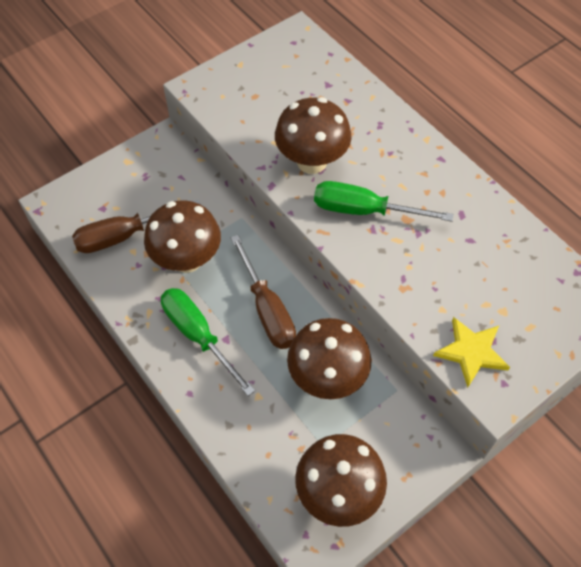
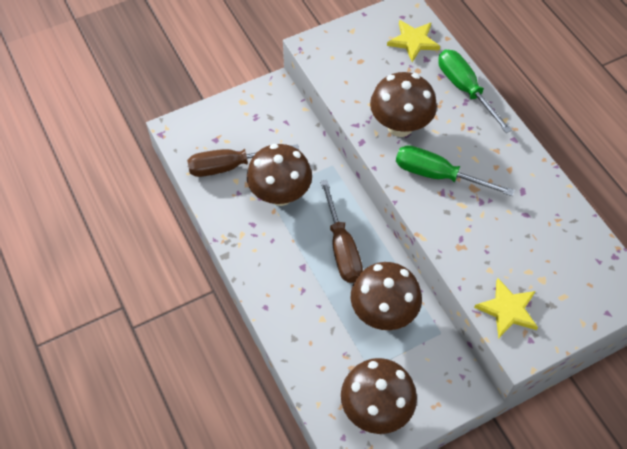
camera: 10 degrees right, 0 degrees up
(198, 335) = (280, 260): green screwdriver -> green screwdriver (465, 89)
(310, 67) = (413, 41): none -> yellow star

